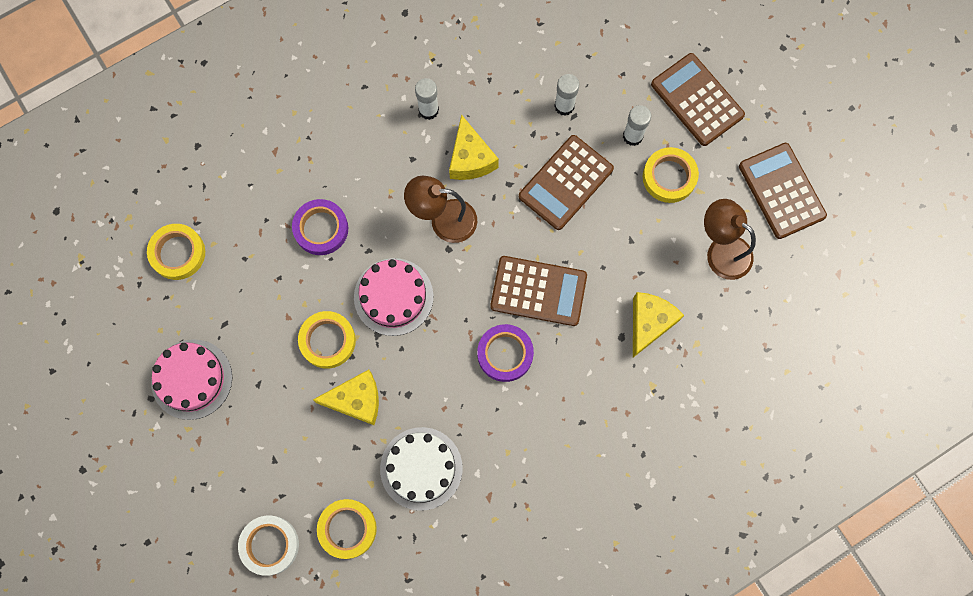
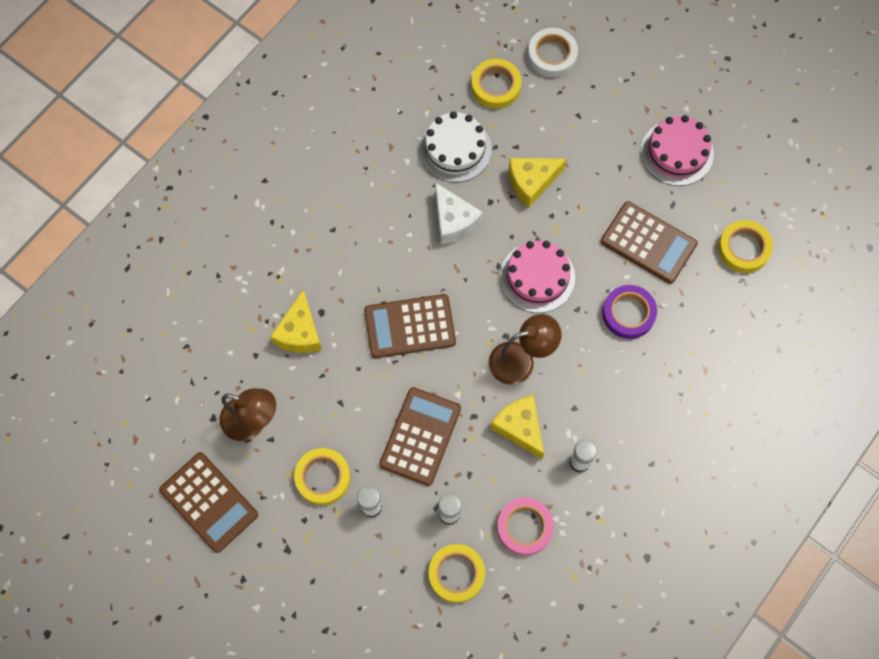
camera: 160 degrees right, 5 degrees down
(327, 341) = (578, 221): yellow tape -> yellow tape (456, 574)
(454, 386) = (453, 221): none -> white cheese
(501, 72) = (524, 527): none -> pink tape
(505, 354) = (419, 262): purple tape -> none
(697, 100) = (319, 569): brown calculator -> brown calculator (648, 243)

